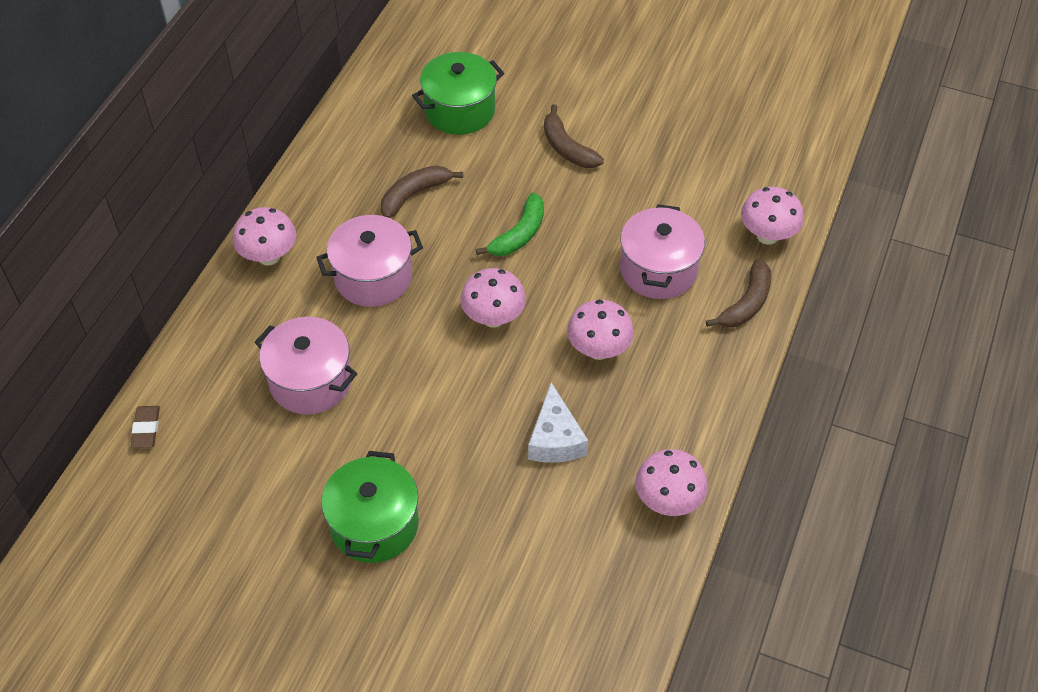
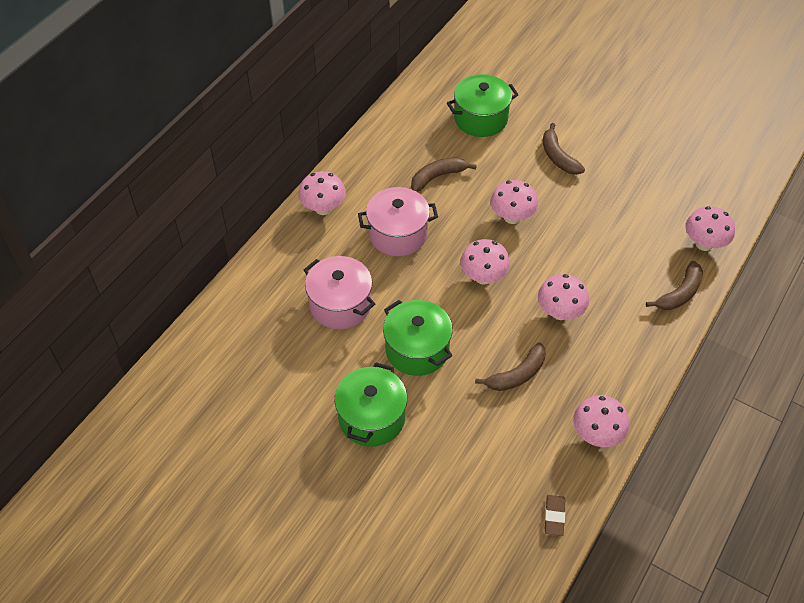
camera: 10 degrees right, 0 degrees up
(146, 429) = (216, 322): brown eraser -> brown eraser (554, 516)
(421, 425) = (417, 349): none -> green pot
(519, 234) = (512, 217): green banana -> pink mushroom
(555, 439) = (517, 374): white cheese -> brown banana
(658, 269) = (615, 258): pink pot -> none

